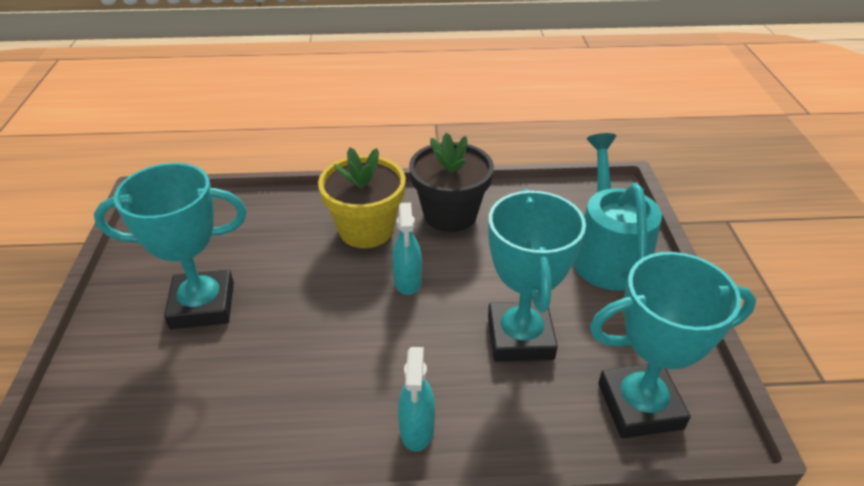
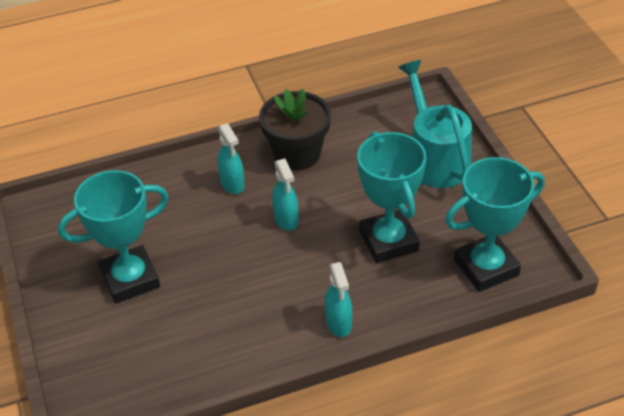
camera: 15 degrees left, 5 degrees up
(366, 230) = (232, 184): yellow flower pot -> turquoise spray bottle

